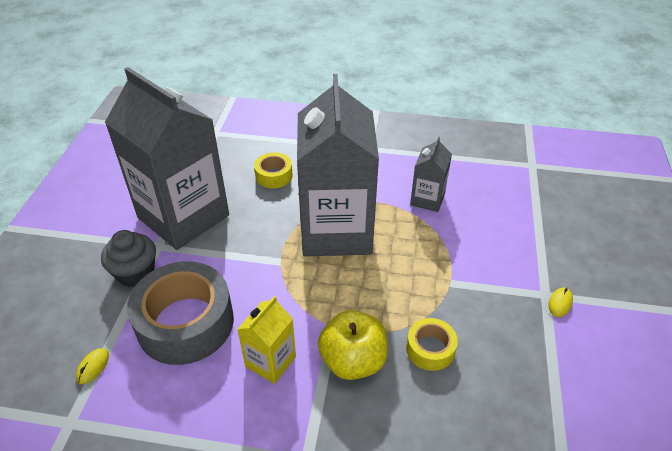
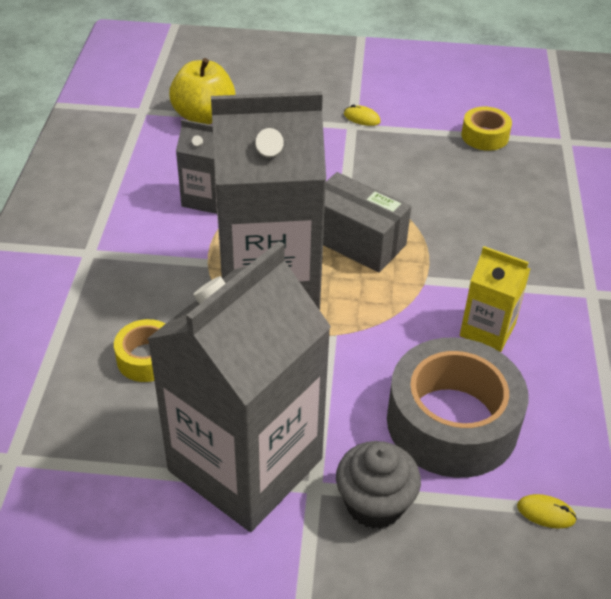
camera: 95 degrees left, 0 degrees up
(353, 361) = (468, 262): yellow apple -> yellow apple (204, 116)
(381, 284) = (356, 241): none -> grey box
(430, 349) = (439, 206): yellow tape -> yellow tape (484, 136)

